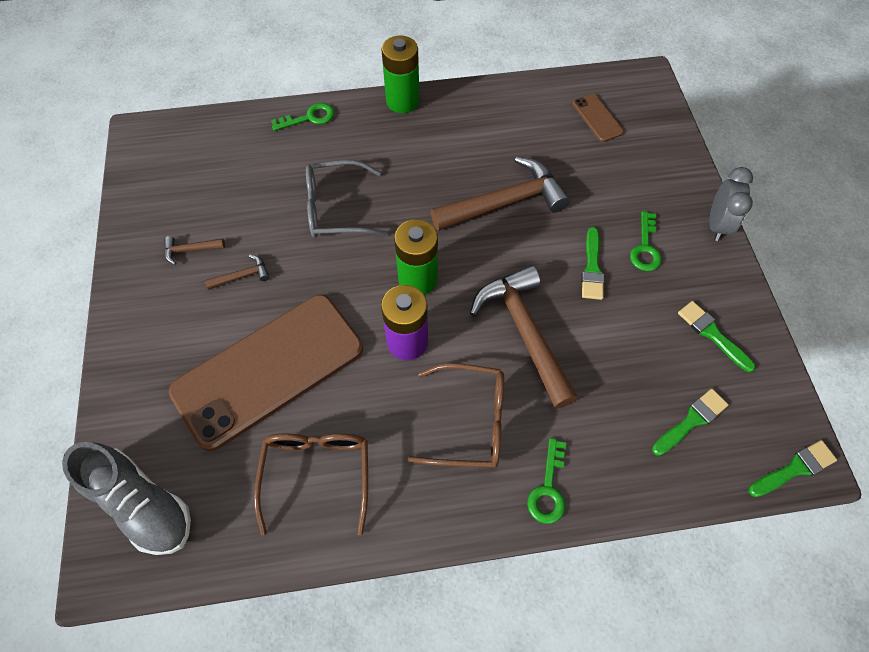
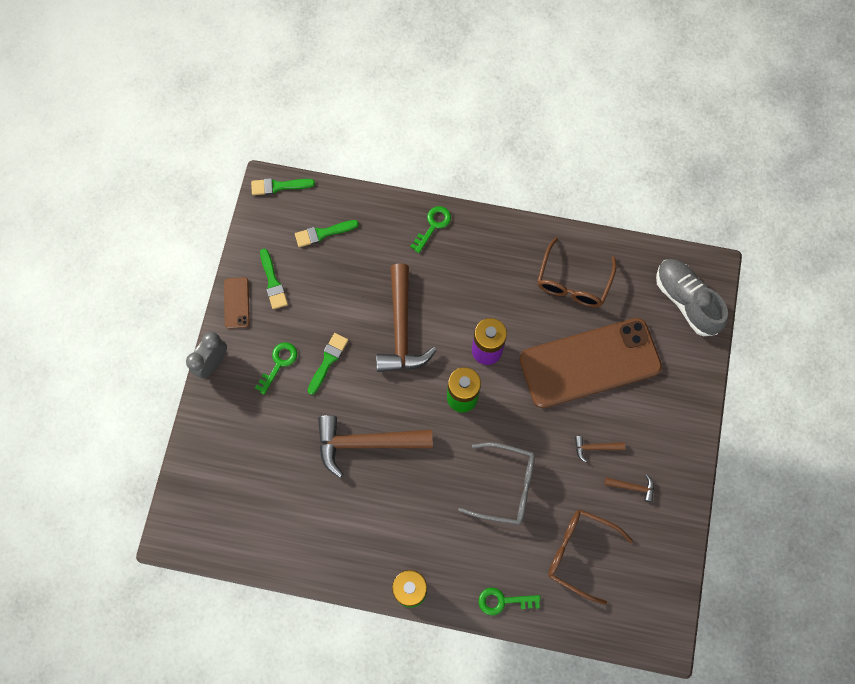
camera: 160 degrees left, 10 degrees up
(470, 422) = (465, 281): brown glasses -> brown glasses (579, 553)
(597, 118) = (244, 504): brown phone -> brown phone (236, 303)

